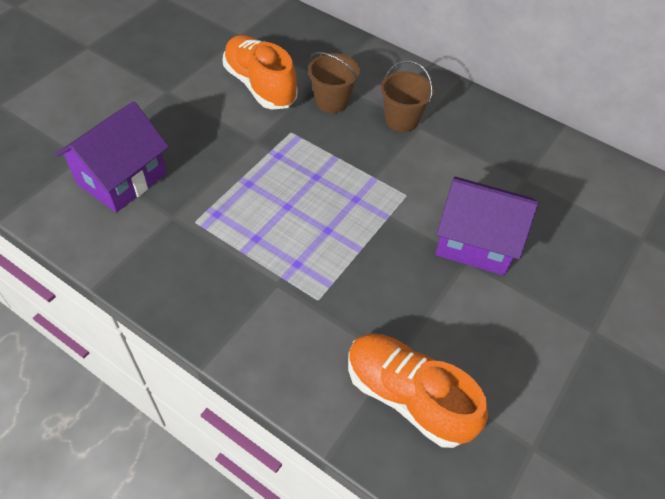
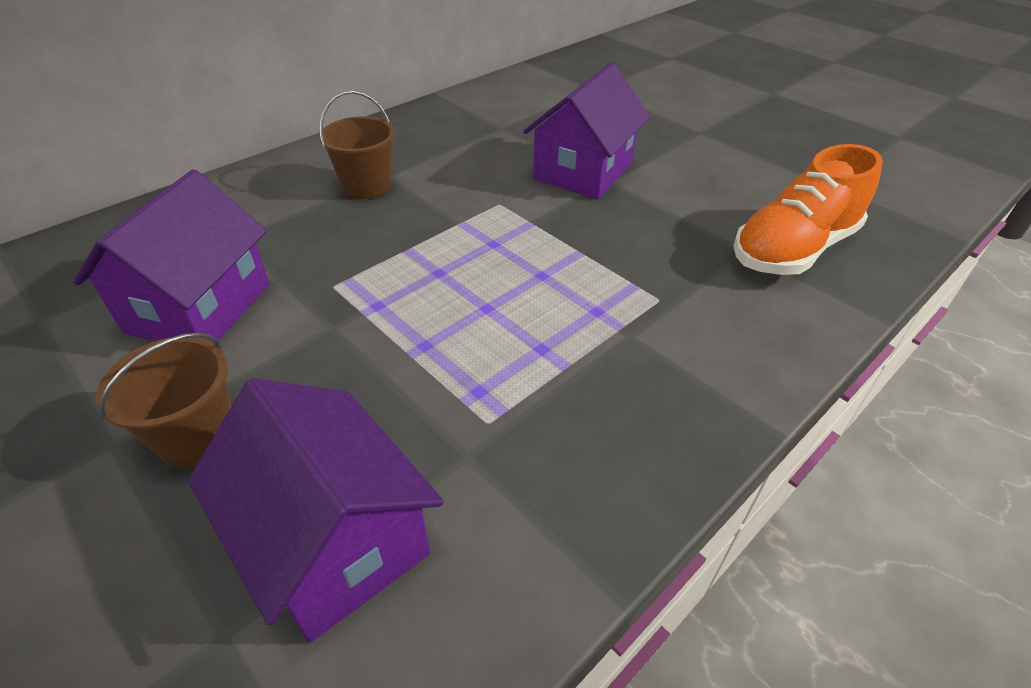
camera: 75 degrees left, 10 degrees down
(260, 86) = (199, 308): orange shoe -> purple house
(332, 101) = (292, 237): brown bucket -> brown bucket (197, 437)

